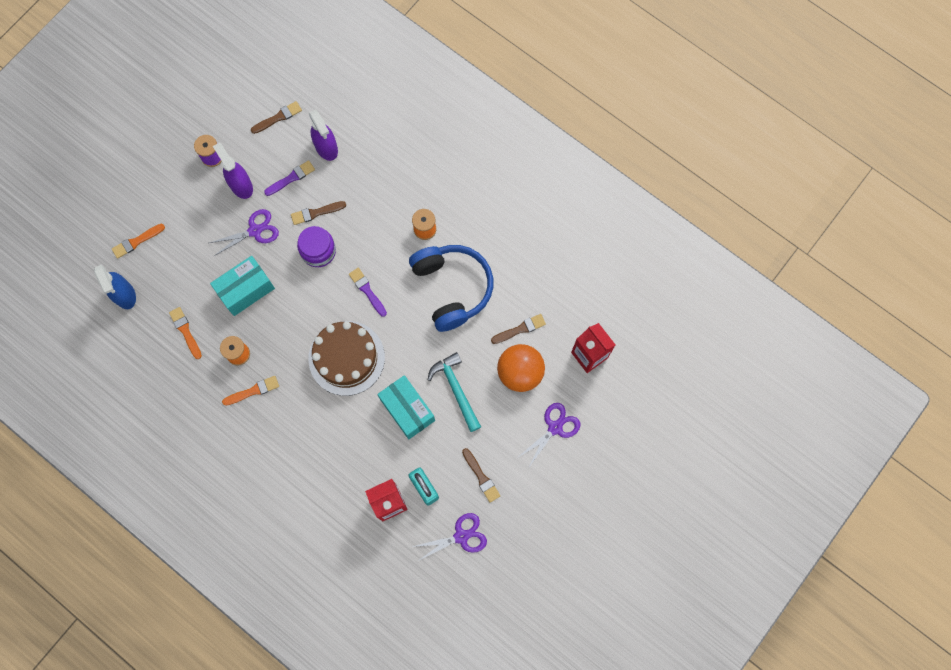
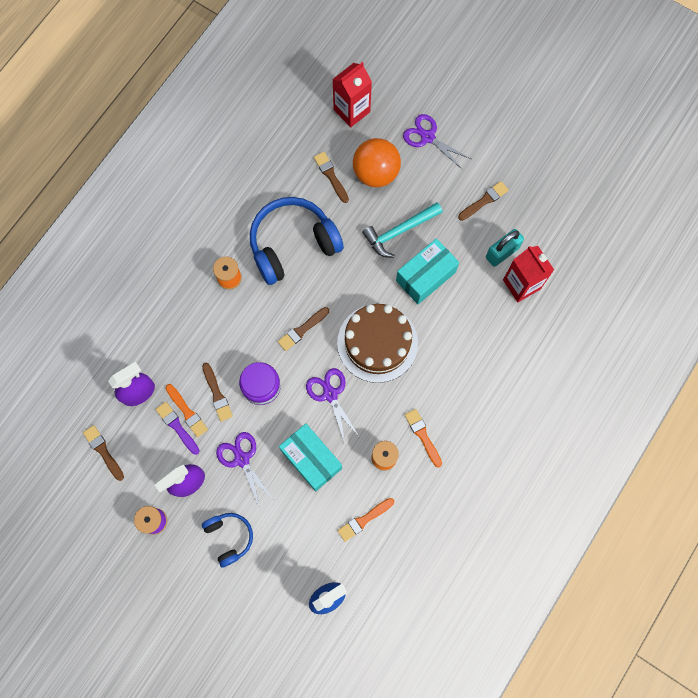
camera: 95 degrees left, 0 degrees up
(136, 241) = (263, 594): orange brush -> orange brush (187, 412)
(188, 217) = (229, 537): none -> blue headphones
(367, 291) = (302, 330): purple brush -> brown brush
(461, 536) = (544, 214): purple scissors -> purple scissors (330, 394)

